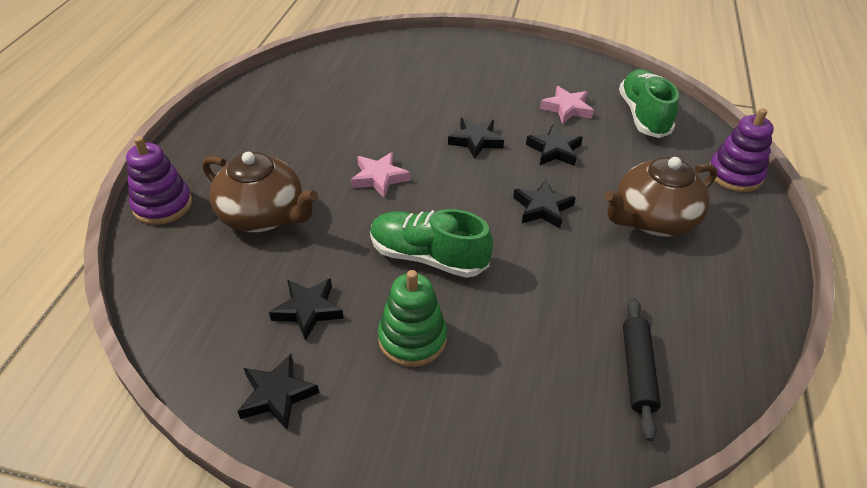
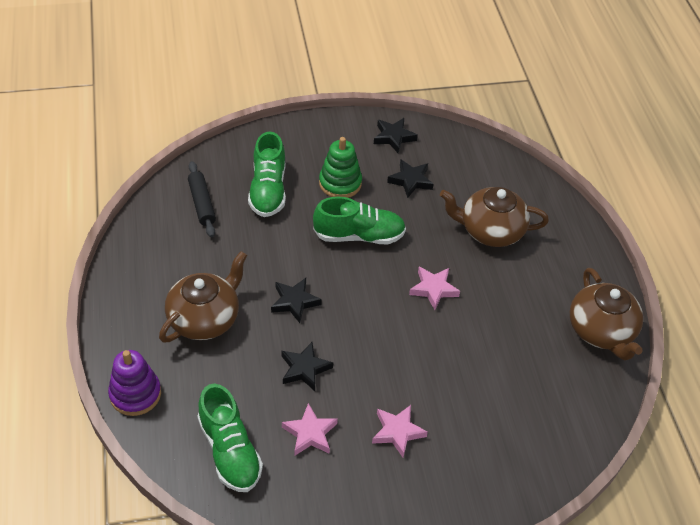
camera: 155 degrees right, 5 degrees up
(162, 205) = (563, 217): purple stacking toy -> none
(248, 104) = (601, 331): none -> brown teapot
(475, 141) = (378, 356): black star -> none
(489, 91) = (397, 432): none -> pink star
(527, 361) = (268, 190): none -> green shoe

